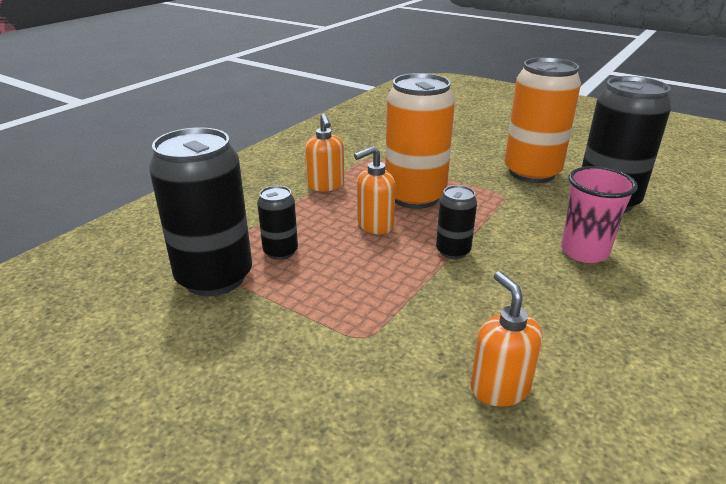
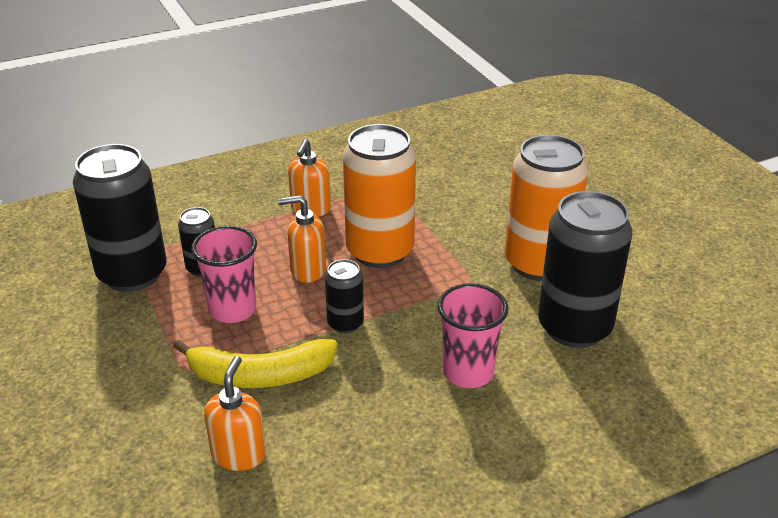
camera: 30 degrees right, 5 degrees up
(346, 273) = (232, 309): none -> pink cup
(433, 314) = (259, 375): none -> yellow banana

